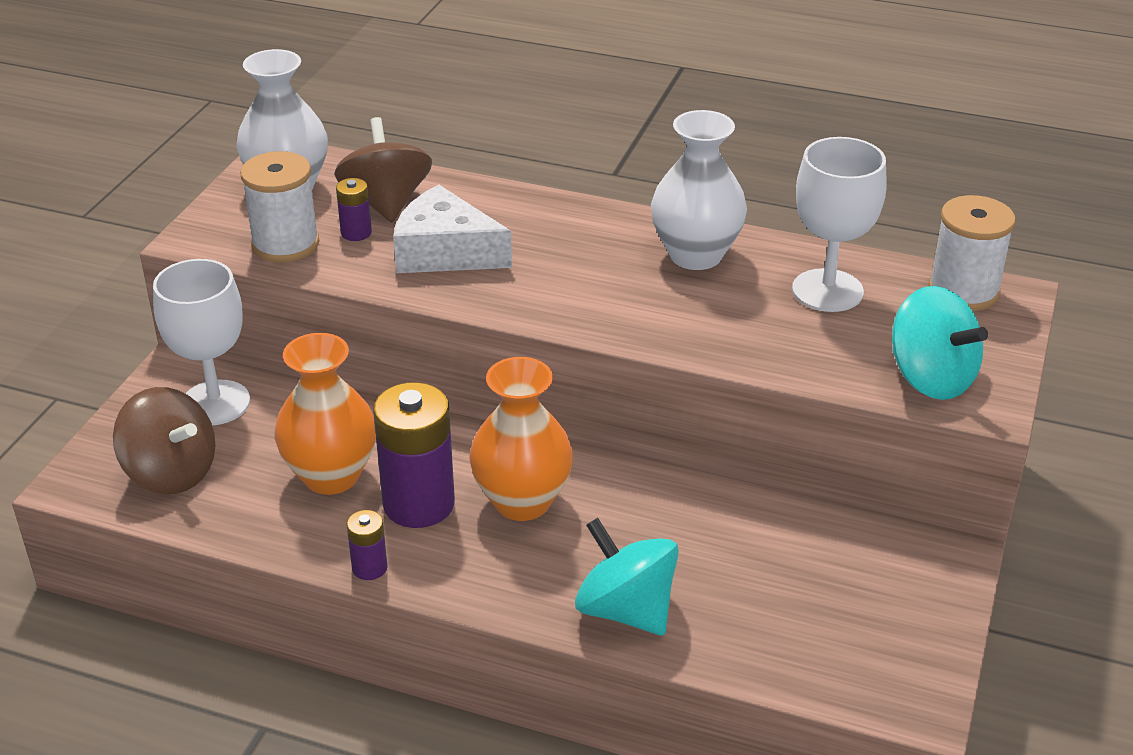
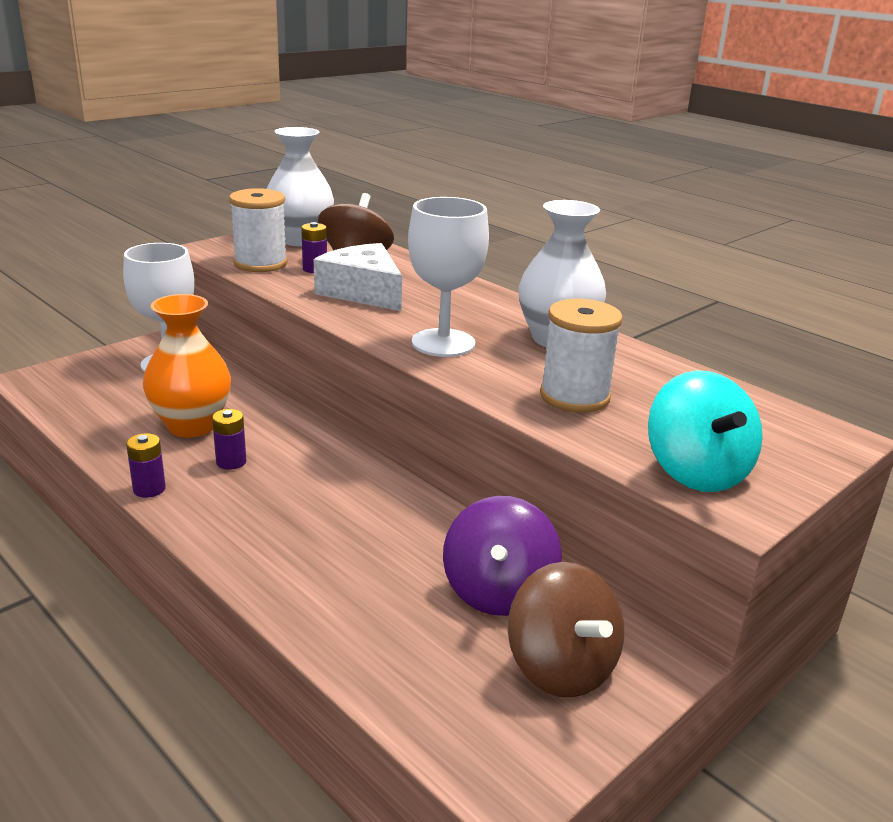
camera: 25 degrees right, 10 degrees down
(171, 472) = (94, 392): brown spinning top -> brown spinning top (560, 667)
(419, 504) = (231, 462): purple battery -> purple battery, size x0.47
(522, 501) = (308, 485): orange vase -> none
(626, 610) = (308, 590): turquoise spinning top -> none
(784, 544) = (498, 591): none -> purple spinning top
(827, 291) = (651, 388): white goblet -> white goblet (443, 343)
(963, 291) = (788, 422): white spool -> white spool (574, 396)

